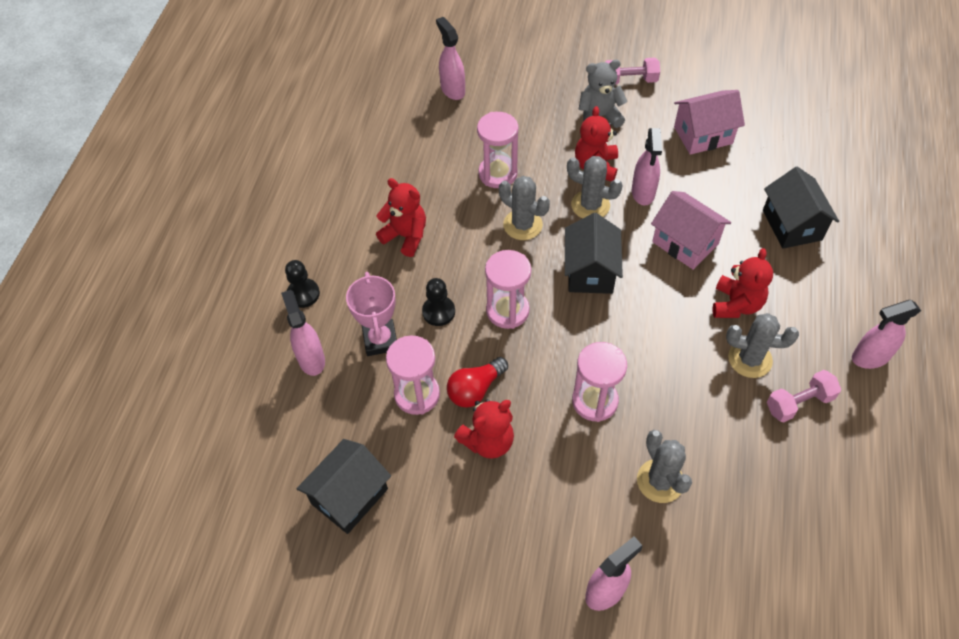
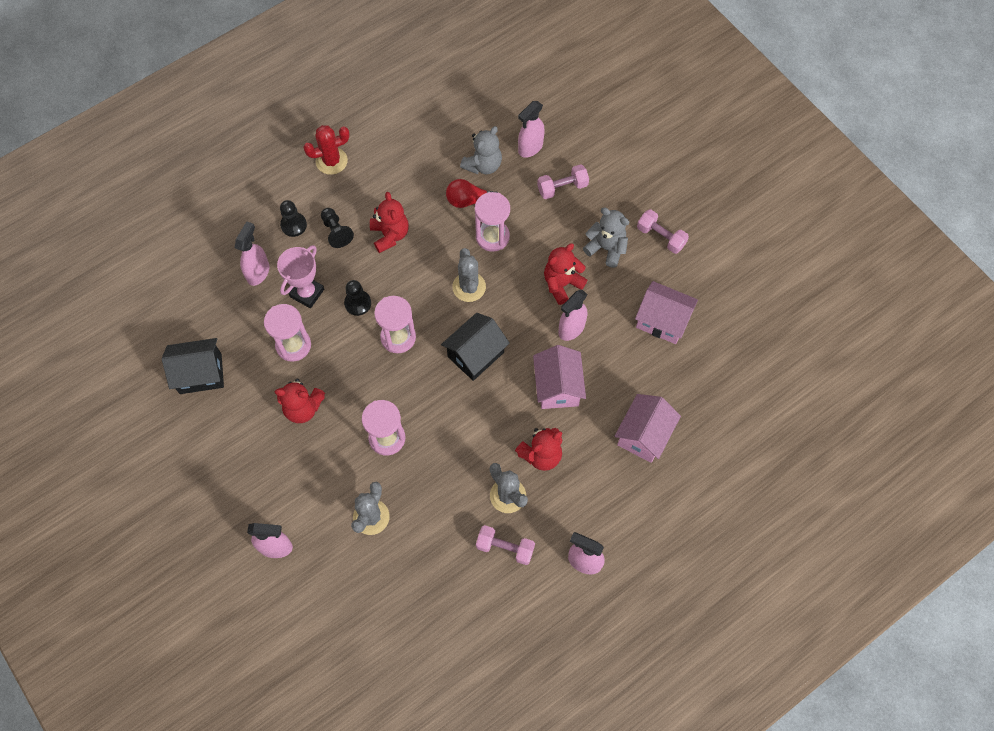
camera: 40 degrees right, 10 degrees up
(283, 217) = (331, 161): none -> red cactus
(352, 269) = (336, 232): none -> black pawn
(427, 128) = (483, 165): none -> grey teddy bear
(452, 90) = (530, 148): pink spray bottle -> pink spray bottle turned 150 degrees counterclockwise
(475, 389) = (328, 371): red light bulb -> red light bulb (469, 200)
(512, 99) = (562, 187): none -> pink dumbbell
(590, 205) = (527, 309): grey cactus -> none
(792, 225) = (644, 435): black house -> pink house

